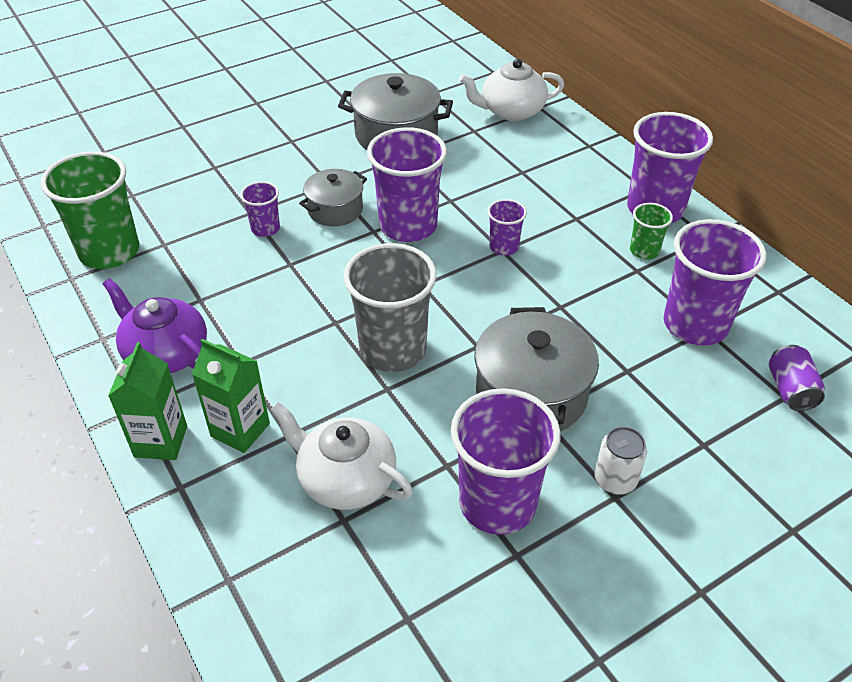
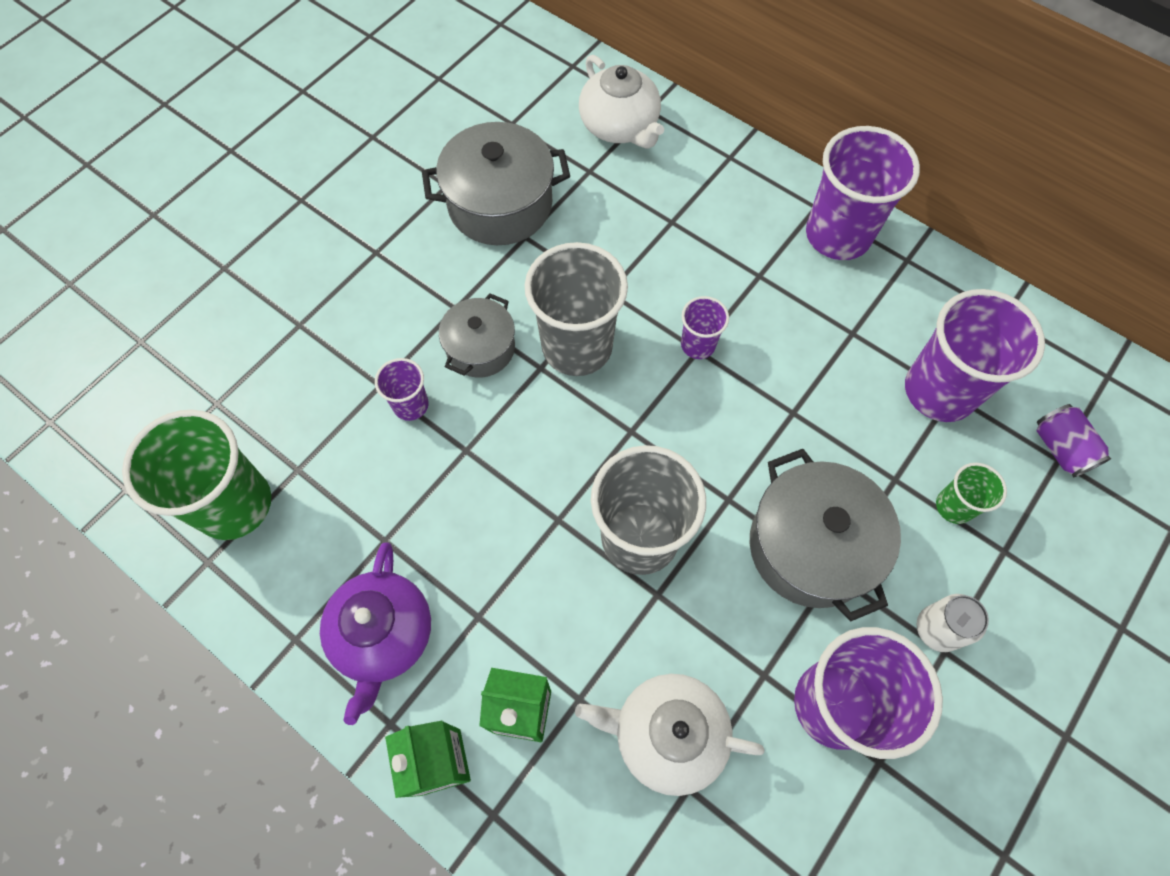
camera: 20 degrees left, 20 degrees up
(166, 353) = (383, 635): purple teapot -> purple teapot turned 105 degrees counterclockwise
(408, 226) = (577, 346): purple cup -> grey cup
(511, 111) = (620, 126): white teapot -> white teapot turned 90 degrees counterclockwise
(644, 251) = (849, 302): green cup -> green cup (954, 506)

